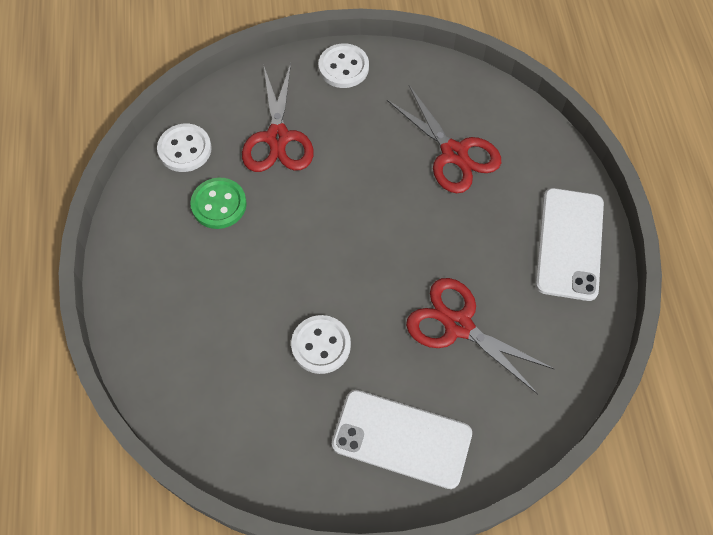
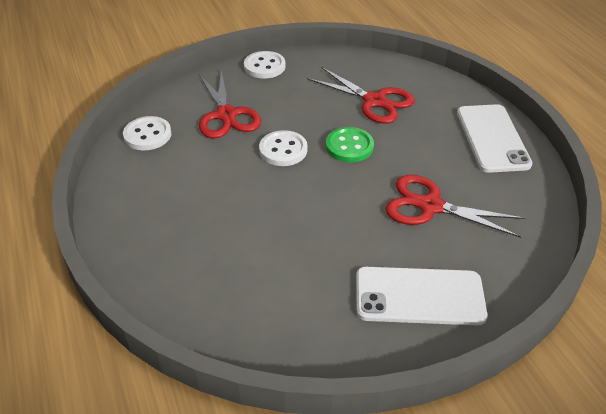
camera: 15 degrees left, 20 degrees down
(219, 204) = (189, 165): green button -> green button (349, 146)
(321, 345) = (317, 243): white button -> white button (283, 150)

